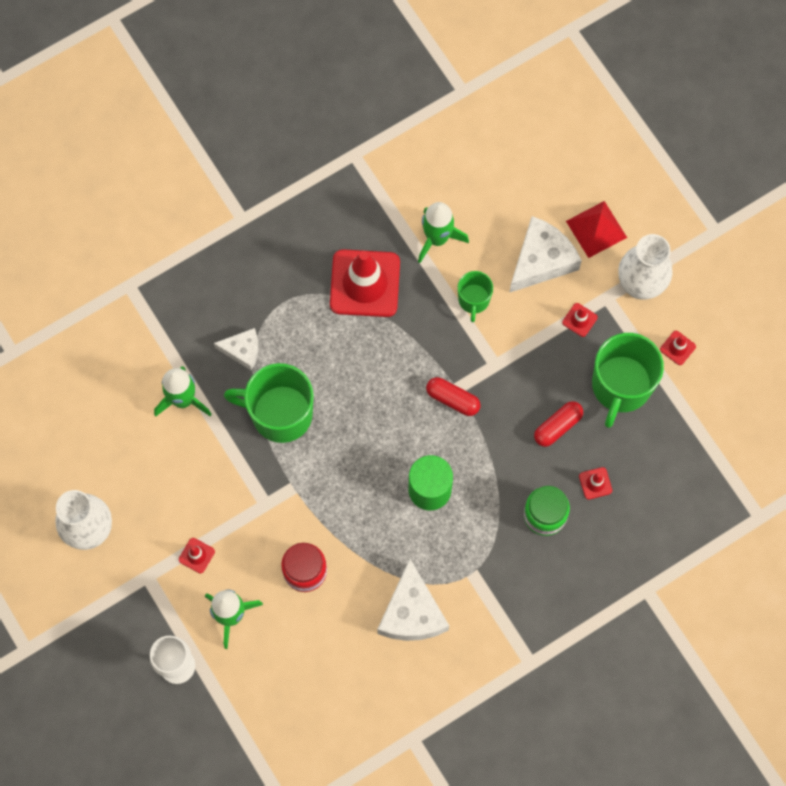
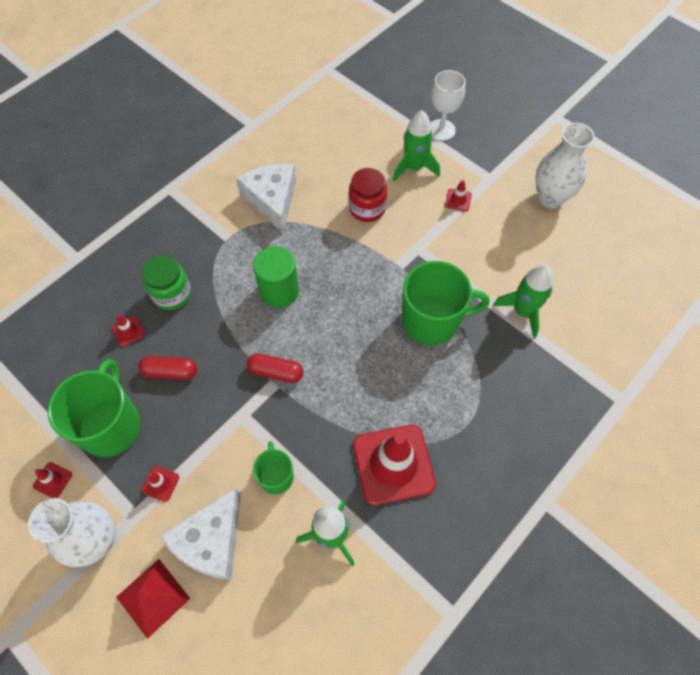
camera: 165 degrees right, 10 degrees down
(242, 350) = (488, 367): white cheese -> none
(557, 426) = (170, 372): red capsule -> red capsule turned 60 degrees clockwise

